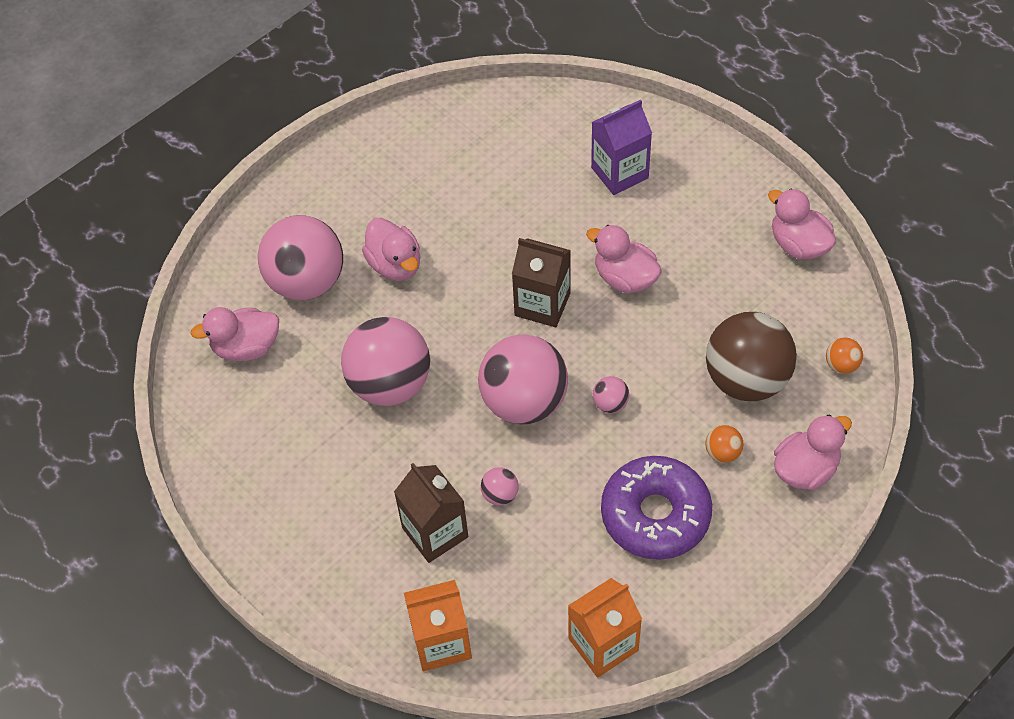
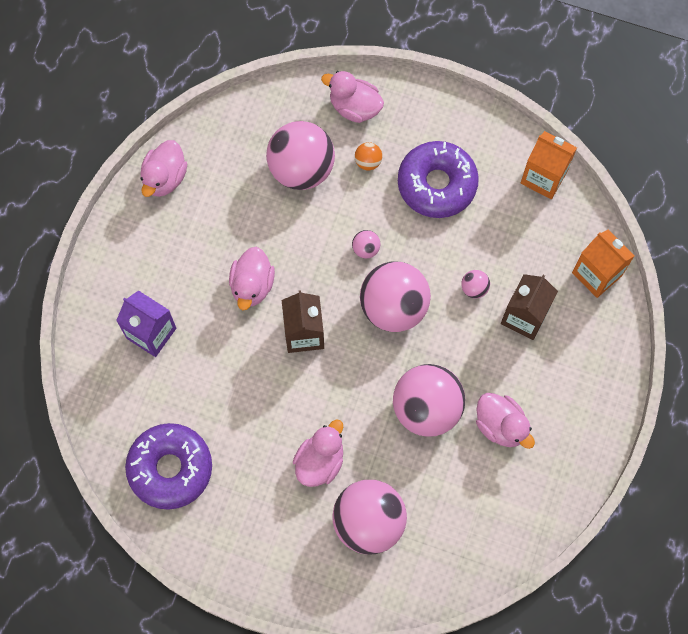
camera: 120 degrees left, 15 degrees up
(246, 347) = (449, 534): pink duck -> pink duck (501, 425)
(467, 141) = (170, 468): none -> purple donut
(746, 379) = (301, 169): brown ball -> pink ball
(841, 365) = (259, 114): orange ball -> none

